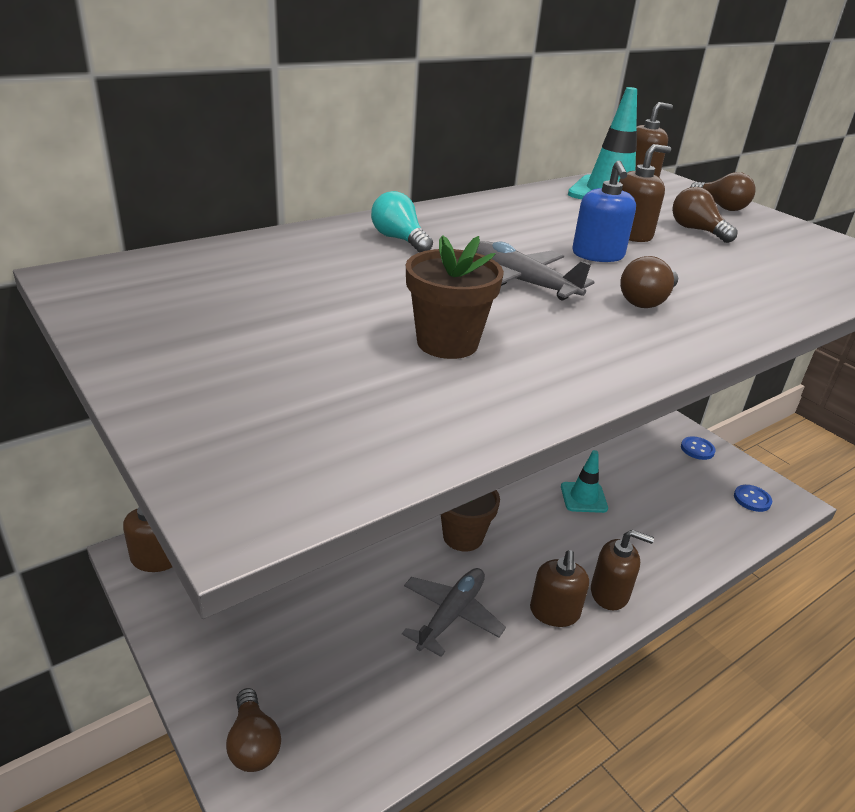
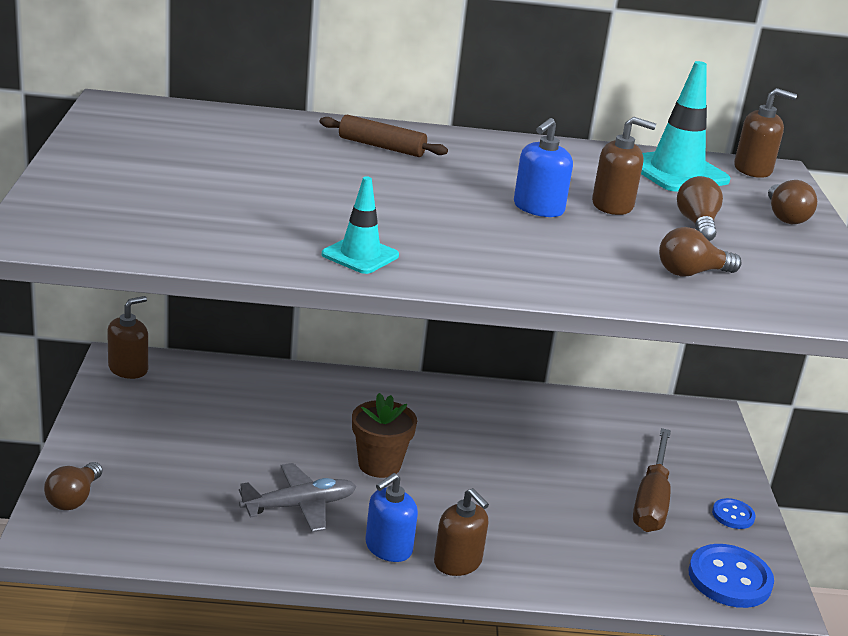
camera: 35 degrees right, 5 degrees down
(399, 239) = (381, 147): turquoise light bulb -> brown rolling pin
(447, 343) = (284, 214): brown flower pot -> none
(522, 282) = (422, 203): grey plane -> none
(554, 612) = (388, 548): brown soap dispenser -> blue soap dispenser
(583, 497) = (537, 492): turquoise traffic cone -> turquoise traffic cone (360, 255)
(646, 301) = (505, 247): brown light bulb -> brown light bulb (691, 273)
(648, 464) = (651, 500): none -> brown screwdriver
(752, 499) = (729, 578): blue button -> blue button, size x1.84

